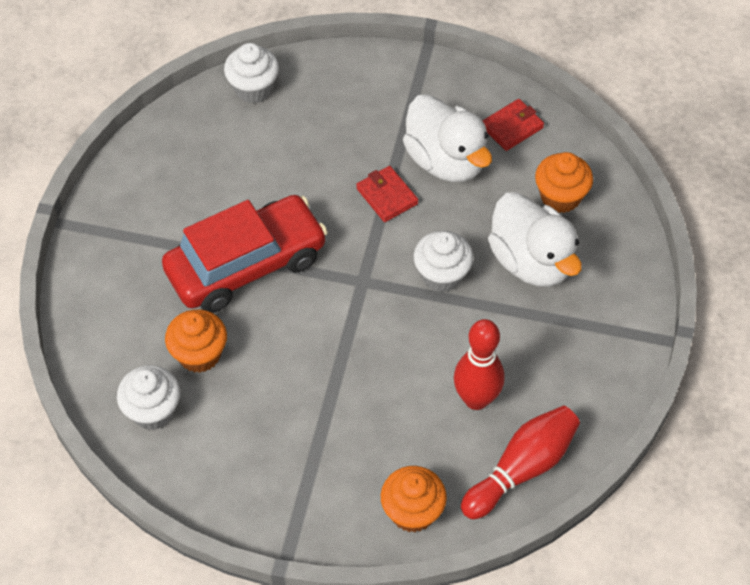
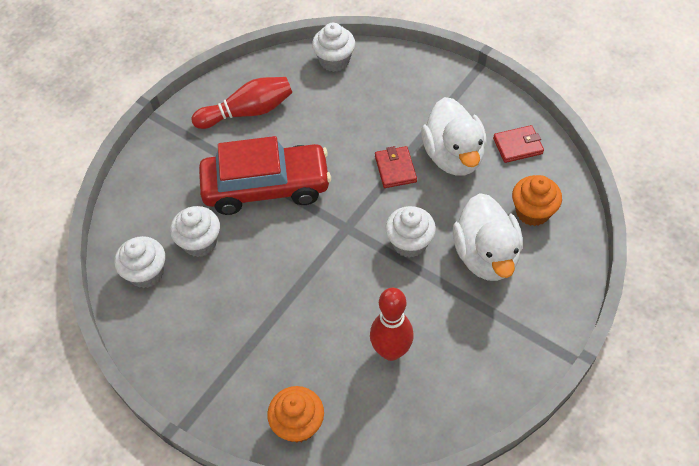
camera: 25 degrees right, 0 degrees up
(199, 354) = (200, 242): orange cupcake -> white cupcake
(522, 468) = (401, 422): red bowling pin -> red bowling pin (248, 112)

